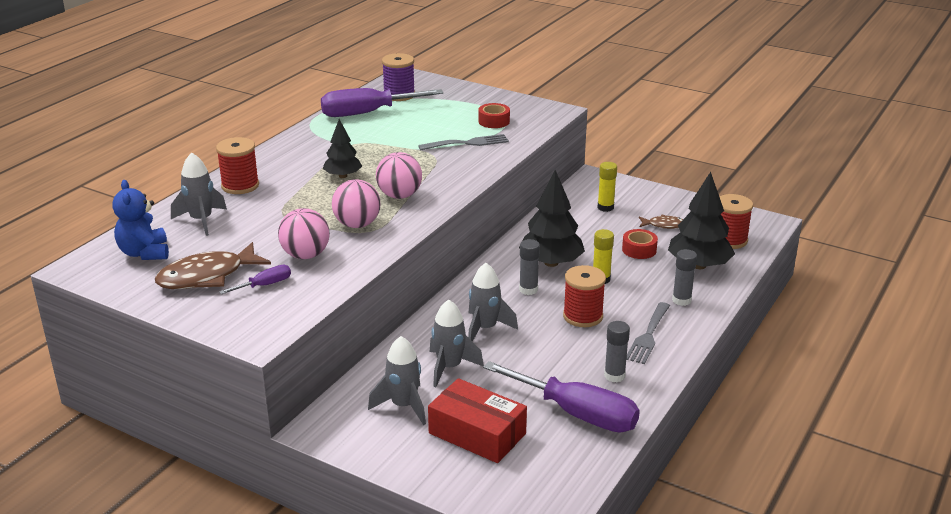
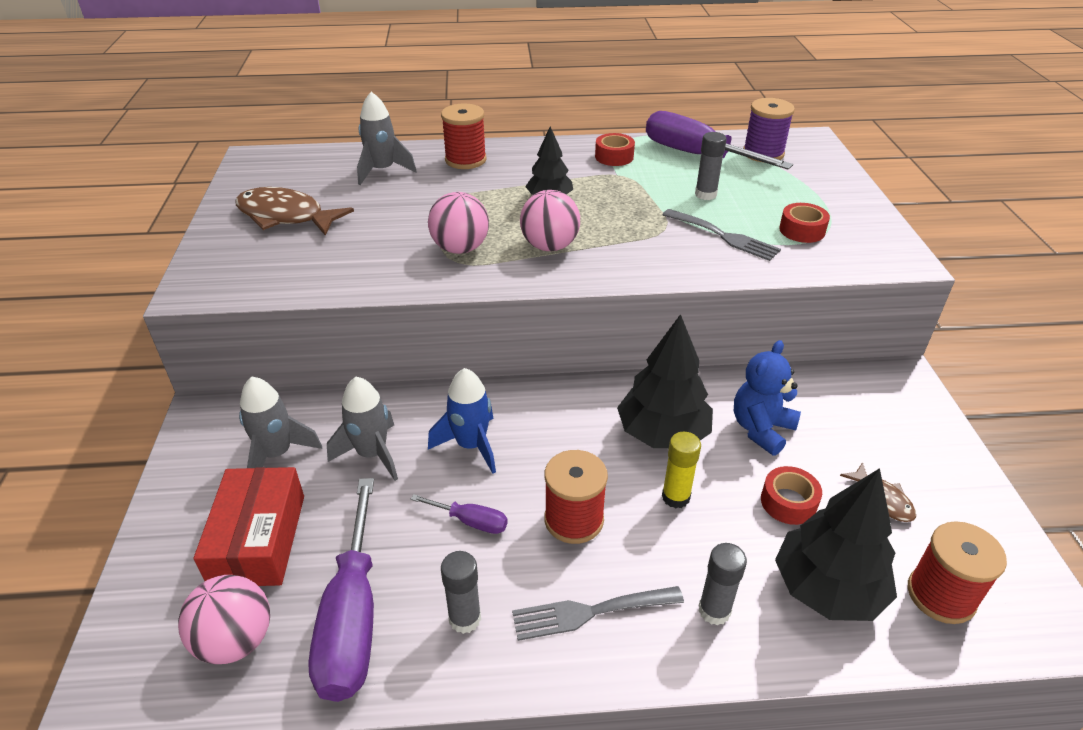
camera: 55 degrees right, 10 degrees up
(144, 253) = (301, 172): blue teddy bear -> blue teddy bear (761, 429)
(265, 285) = (293, 251): purple screwdriver -> purple screwdriver (471, 521)
(305, 255) = (370, 247): pink ball -> pink ball (236, 640)
(325, 137) = (614, 157): none -> red tape
(485, 328) = (471, 445): grey rocket -> blue rocket
(528, 290) = (584, 442): grey glue stick -> grey glue stick (705, 194)
(605, 207) = (848, 421): yellow glue stick -> none

